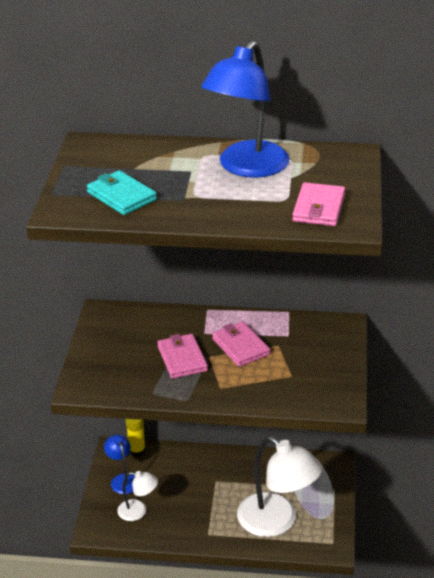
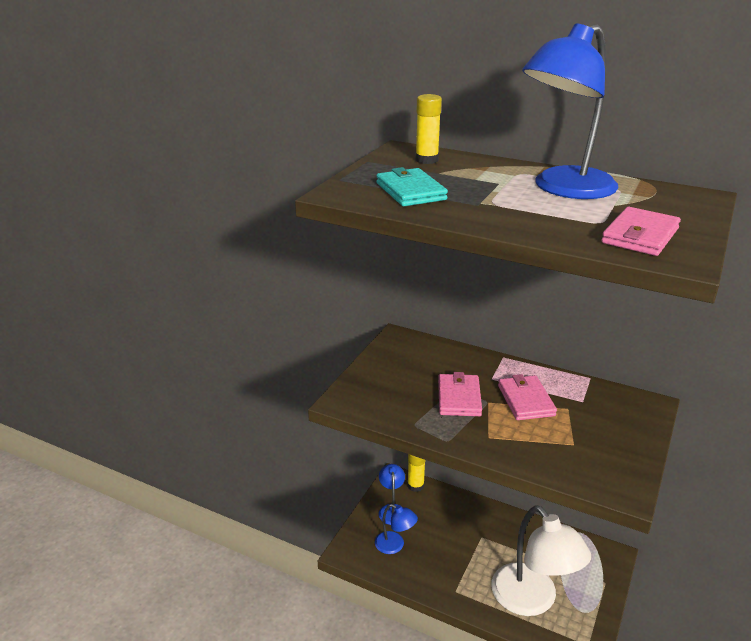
camera: 20 degrees right, 5 degrees down
(116, 153) = (426, 160): none -> yellow glue stick
(138, 511) = (395, 545): white lamp -> blue lamp

